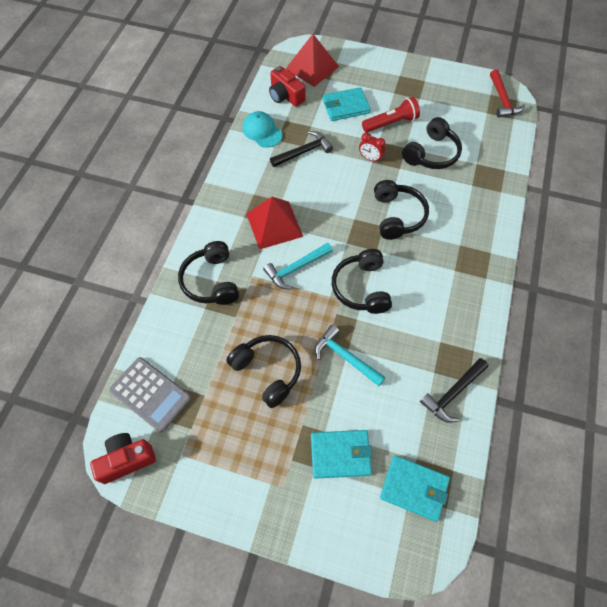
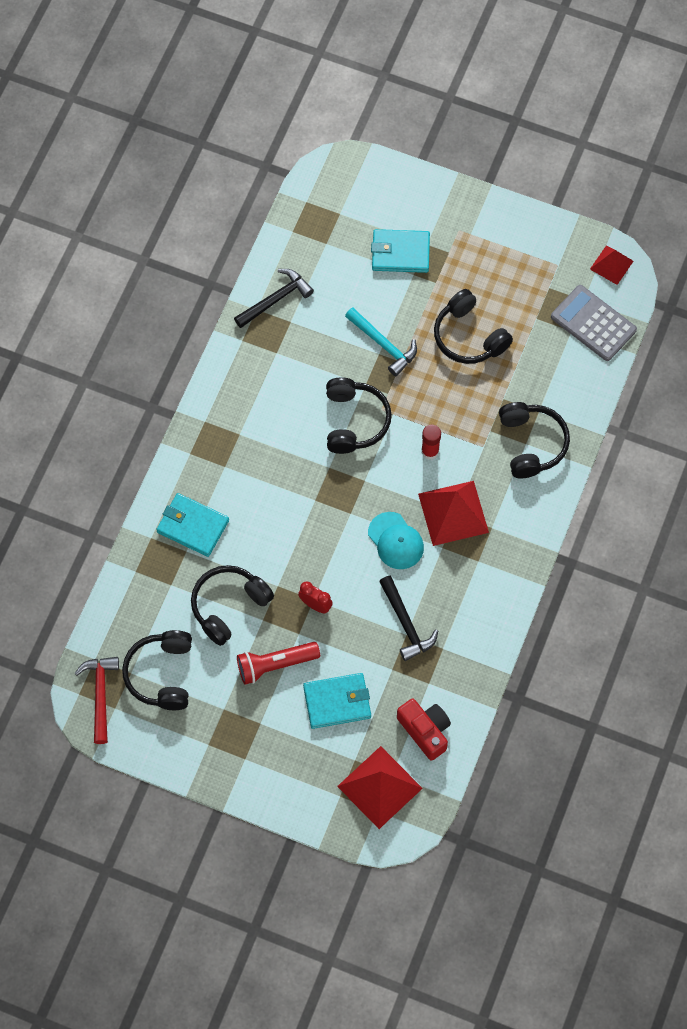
camera: 175 degrees left, 5 degrees up
(126, 460) = (611, 265): red camera -> red pyramid
(262, 131) = (463, 665): turquoise cap -> turquoise cap (395, 541)
(296, 268) = (430, 451): turquoise hammer -> red glue stick
(304, 152) = (406, 624): black hammer -> black hammer turned 90 degrees counterclockwise
(397, 216) = (294, 513): black headphones -> black headphones (161, 674)
(414, 488) = (333, 219): turquoise wallet -> turquoise wallet (192, 526)

